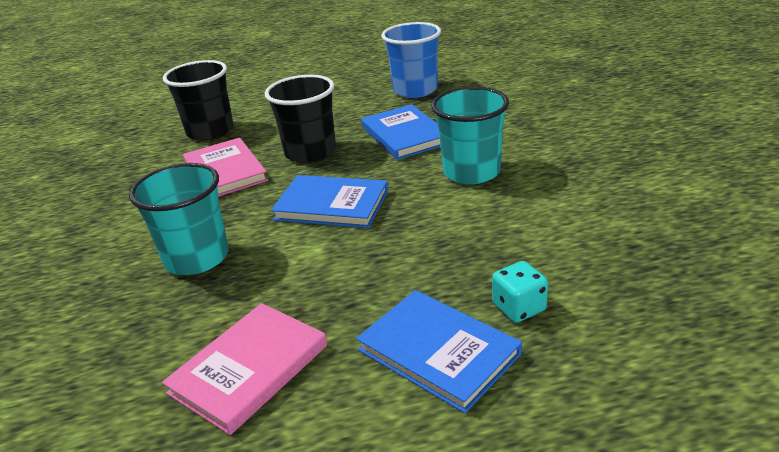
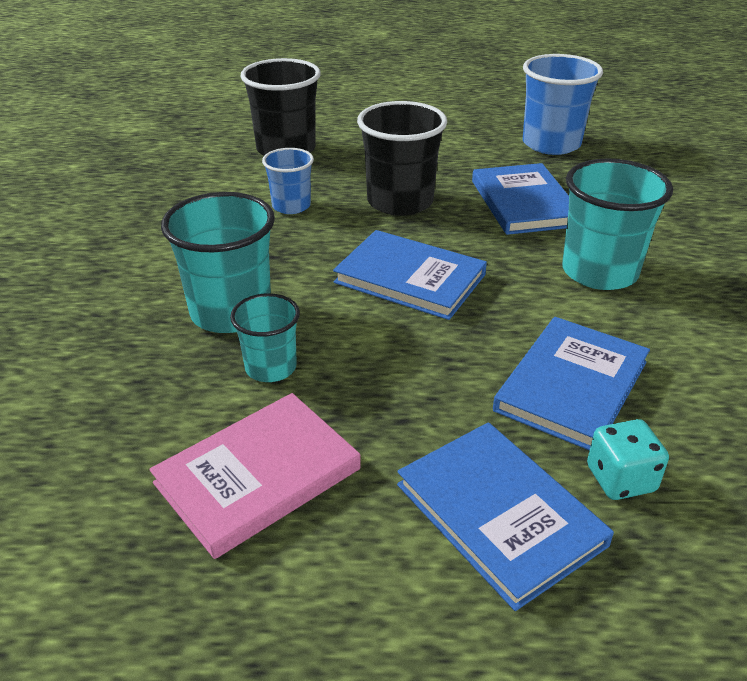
camera: 10 degrees right, 5 degrees up
(225, 172) = (291, 206): pink book -> blue cup
(239, 290) = (270, 367): none -> turquoise cup
(469, 254) = (571, 386): none -> blue book

